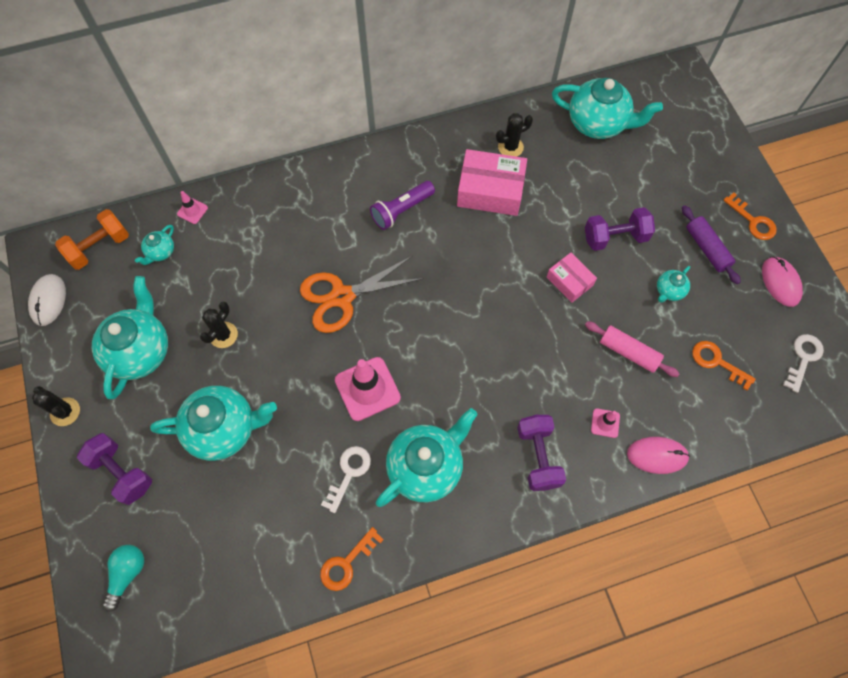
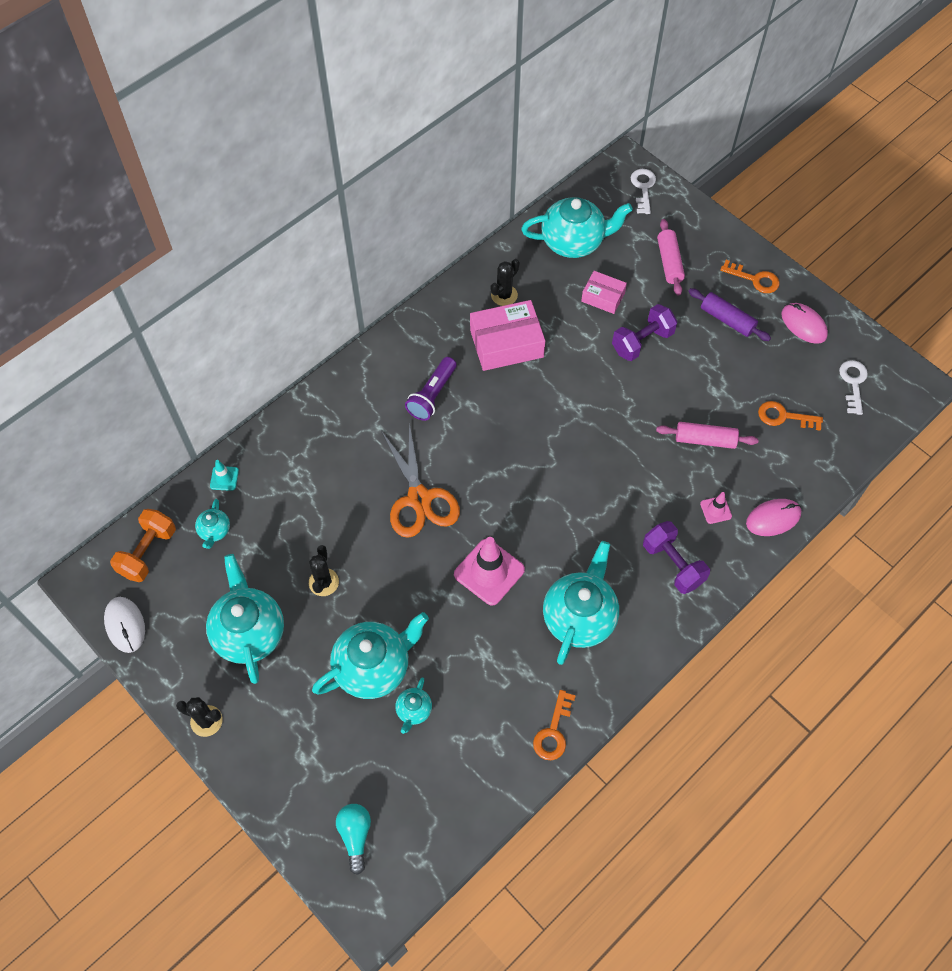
camera: 25 degrees left, 5 degrees down
(122, 472) = (297, 750): purple dumbbell -> none
(192, 211) = (224, 478): pink traffic cone -> turquoise traffic cone
(342, 297) = (419, 499): orange scissors -> orange scissors turned 60 degrees counterclockwise
(349, 473) = (513, 654): white key -> white key (643, 188)
(569, 281) = (622, 398): pink box -> pink box (603, 297)
(669, 291) = (713, 371): turquoise teapot -> turquoise teapot (414, 710)
(678, 174) = (669, 262): none -> pink rolling pin

